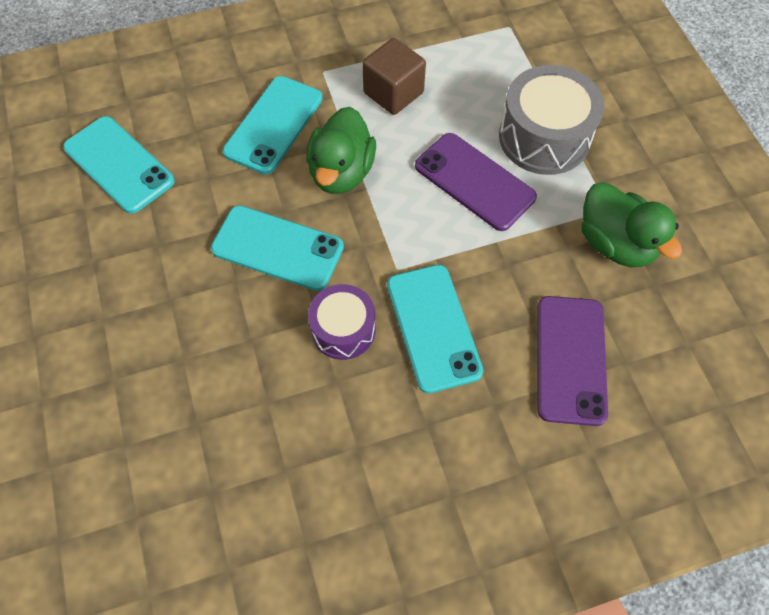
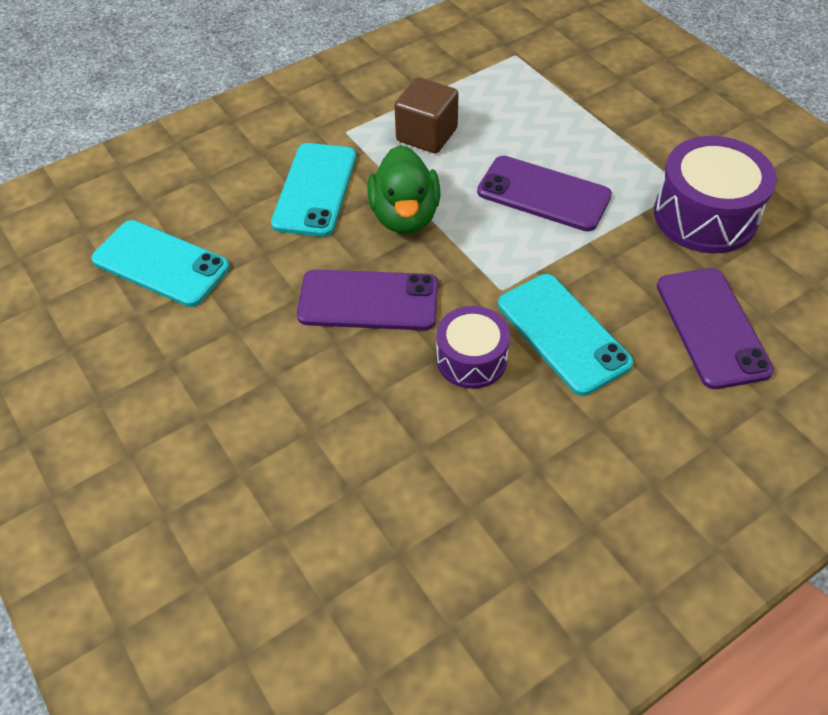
camera: 15 degrees left, 10 degrees down
(277, 248) = (368, 300): turquoise phone -> purple phone
(544, 137) = (593, 141): grey drum -> none
(615, 243) = (705, 216): green duck -> purple drum

